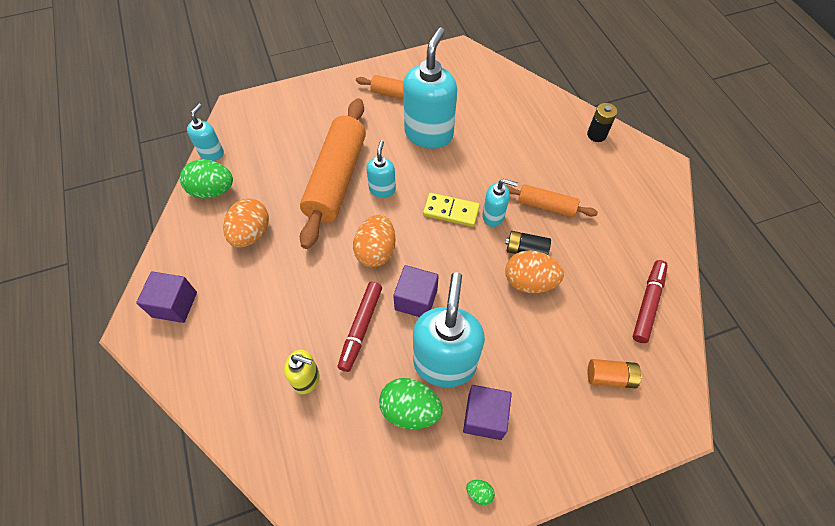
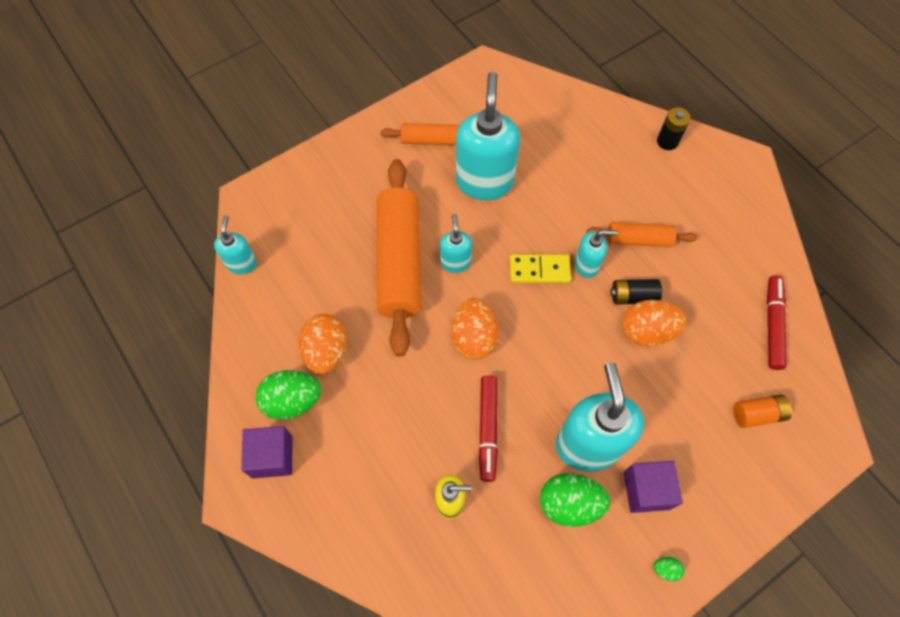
camera: 15 degrees left, 5 degrees up
(212, 191) = (261, 310): green egg -> green egg (293, 401)
(416, 300) = (535, 382): purple cube -> none

